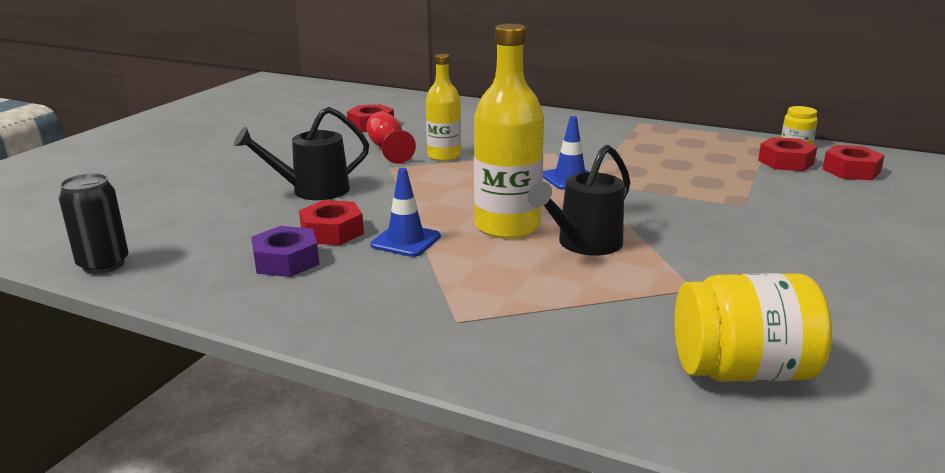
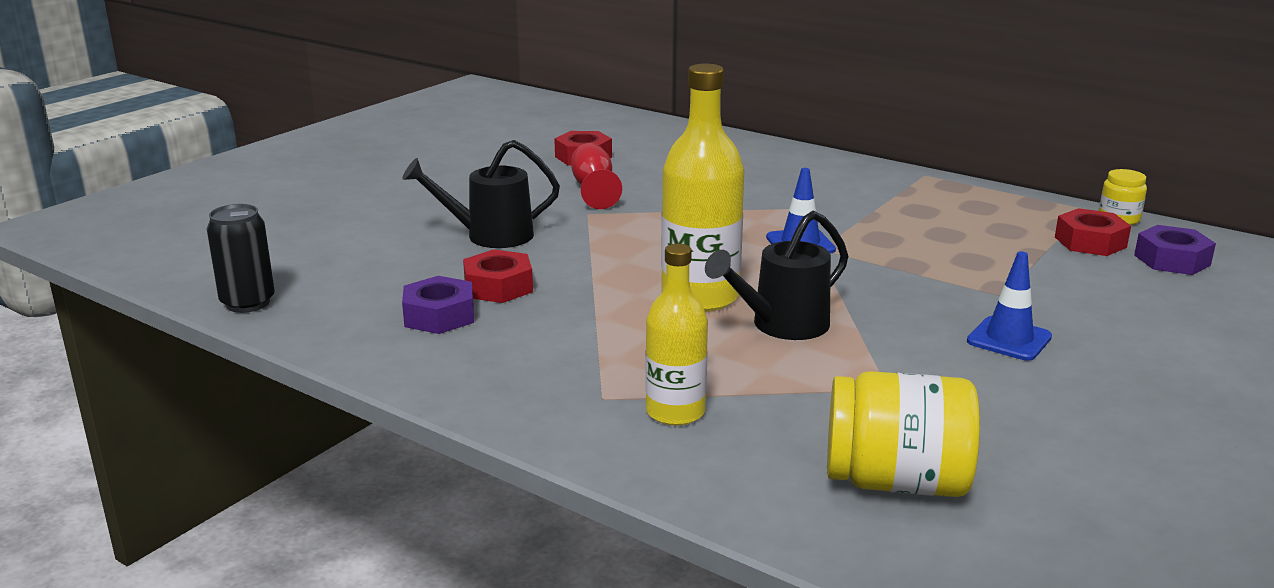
camera: 10 degrees right, 0 degrees up
(405, 241) = (577, 304): blue traffic cone -> blue traffic cone (1009, 339)
(444, 156) = (658, 203): yellow bottle -> yellow bottle (675, 412)
(851, 170) = (1172, 260): red nut -> purple nut

